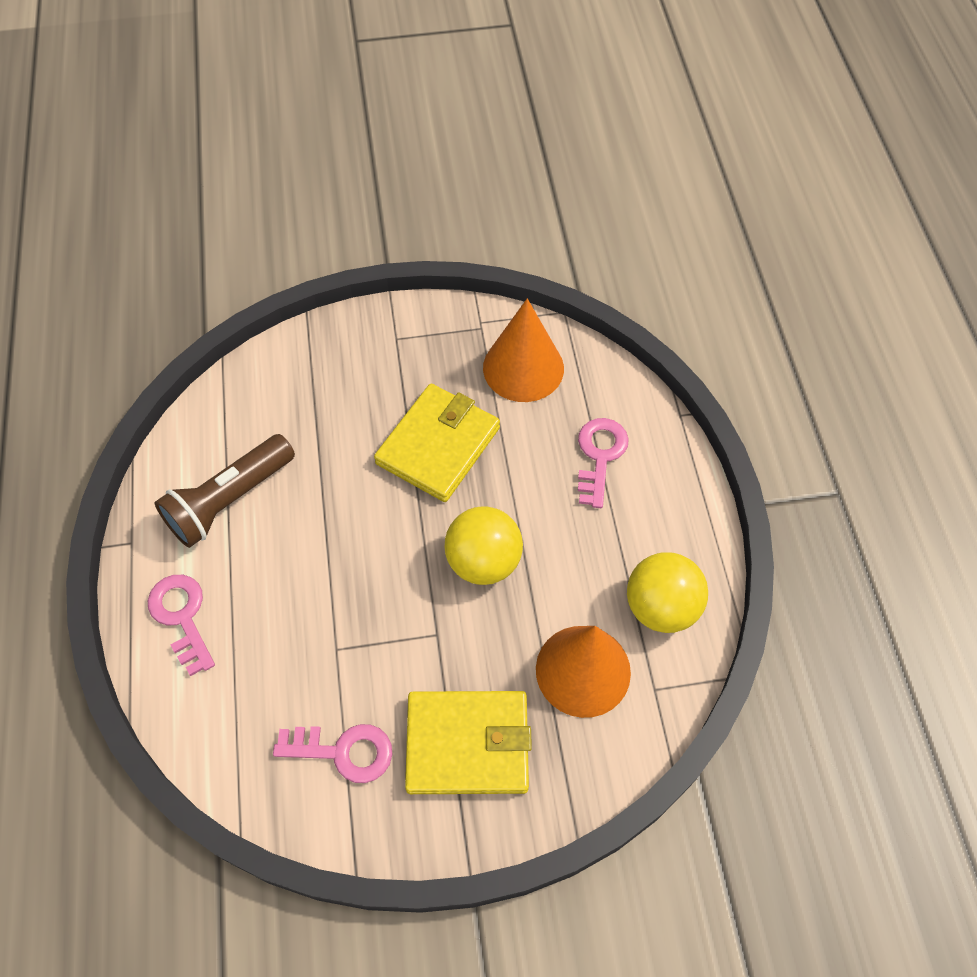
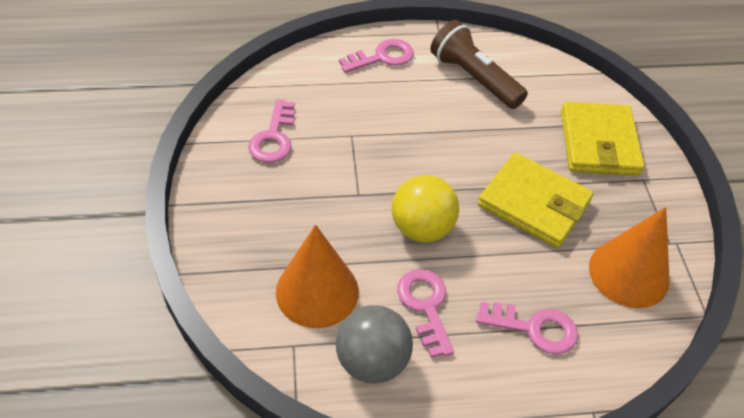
camera: 90 degrees right, 10 degrees down
(467, 744) = (266, 208): yellow wallet -> yellow wallet (598, 142)
(587, 556) = (425, 306): none -> pink key
(661, 607) = (372, 361): yellow ball -> grey ball

